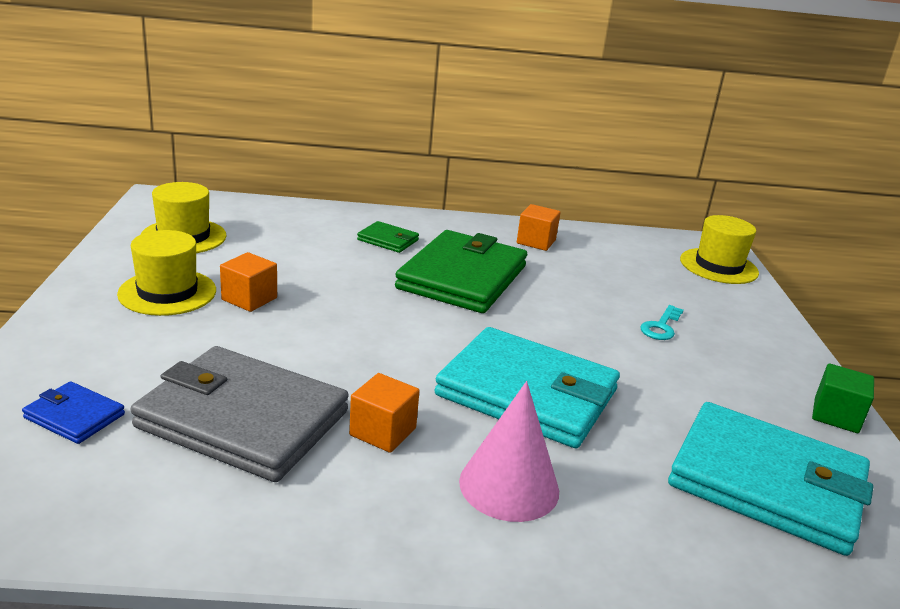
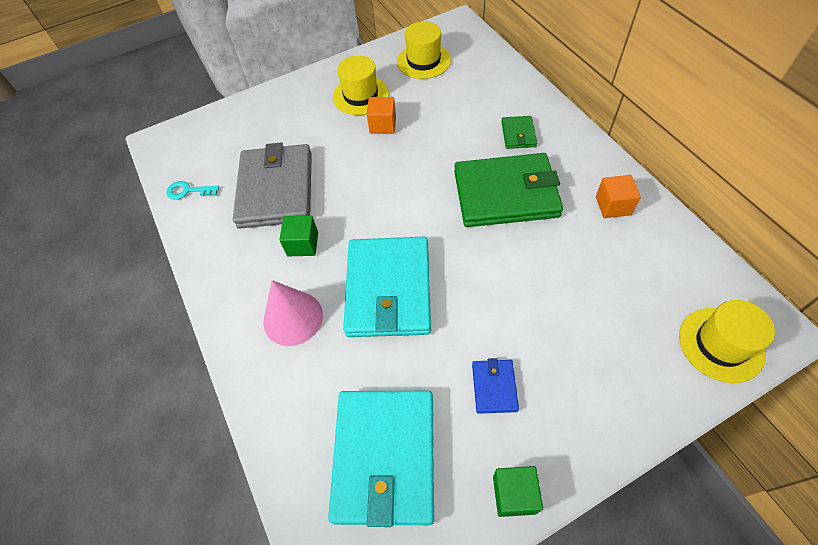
camera: 70 degrees right, 30 degrees up
(74, 416) = (241, 139): blue wallet -> blue wallet (494, 387)
(383, 432) = (302, 244): orange cube -> green cube
(661, 327) = (549, 334): turquoise key -> turquoise key (188, 191)

